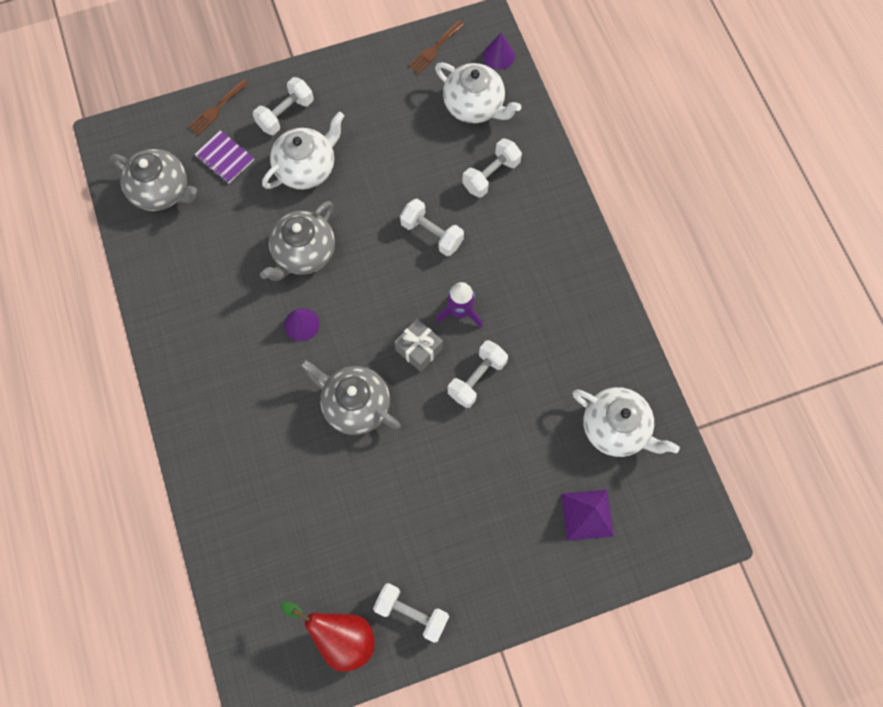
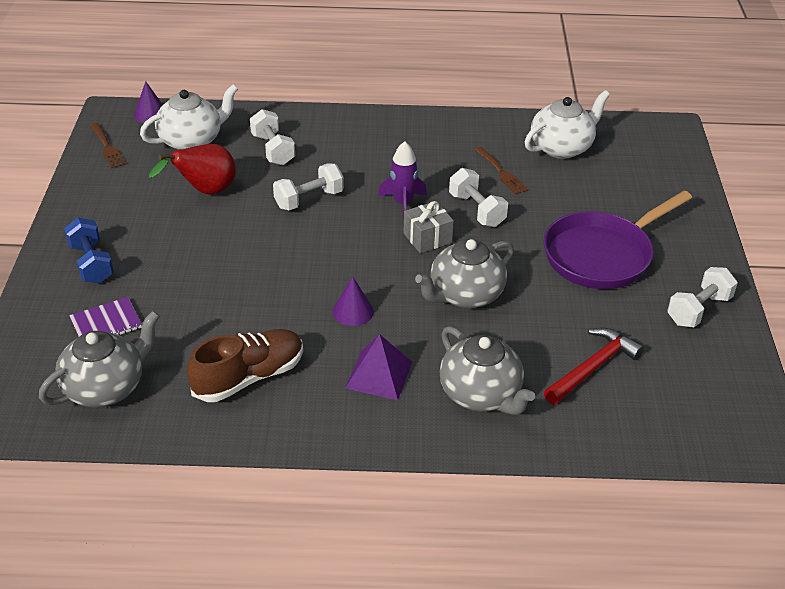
camera: 70 degrees left, 30 degrees down
(203, 279) = (249, 377): none -> brown shoe
(216, 109) = (36, 315): brown fork -> brown fork (502, 173)
(285, 114) = (91, 263): white dumbbell -> blue dumbbell
(303, 535) = (593, 367): none -> red hammer
(304, 253) = (270, 290): grey teapot -> grey teapot (481, 394)
(306, 168) = (170, 264): white teapot -> none
(341, 636) = (711, 365): red pear -> red pear (205, 191)
(457, 508) = (602, 255): none -> purple pan
(587, 515) = (635, 182): purple pyramid -> purple pyramid (379, 375)

